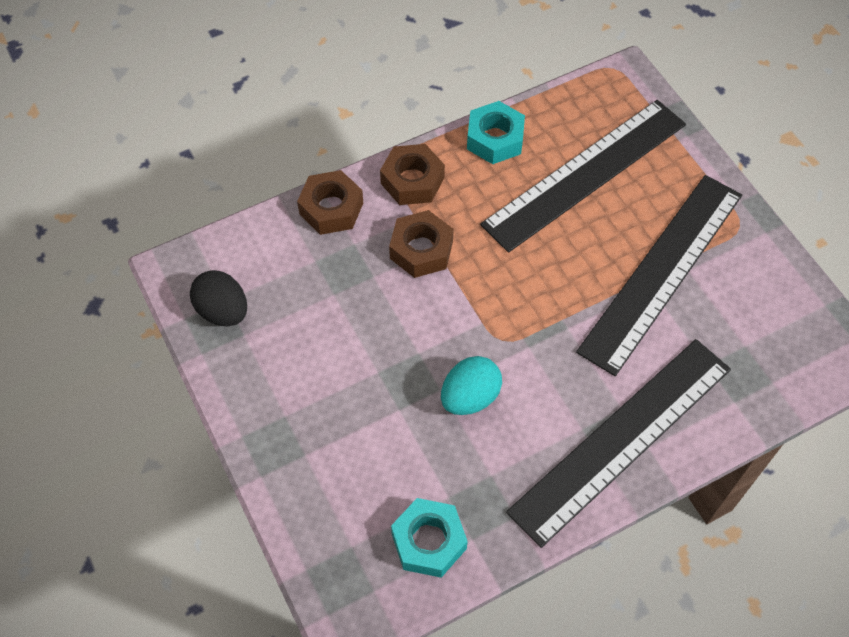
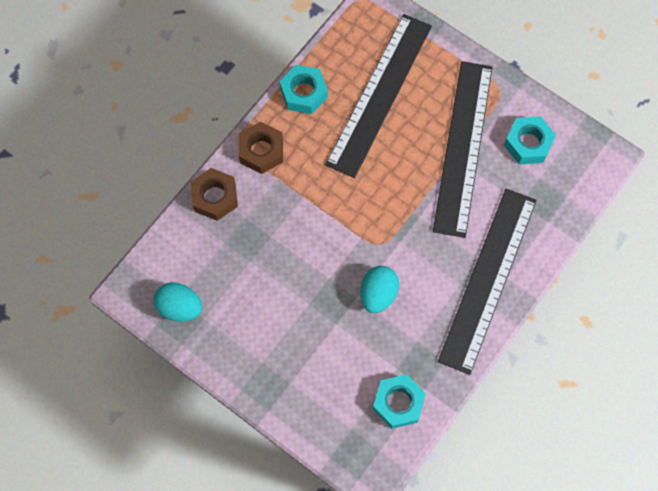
camera: 25 degrees left, 10 degrees up
(223, 311) = (180, 307): black egg -> turquoise egg
(421, 250) = (294, 201): brown nut -> none
(749, 299) = (528, 144): none -> turquoise nut

